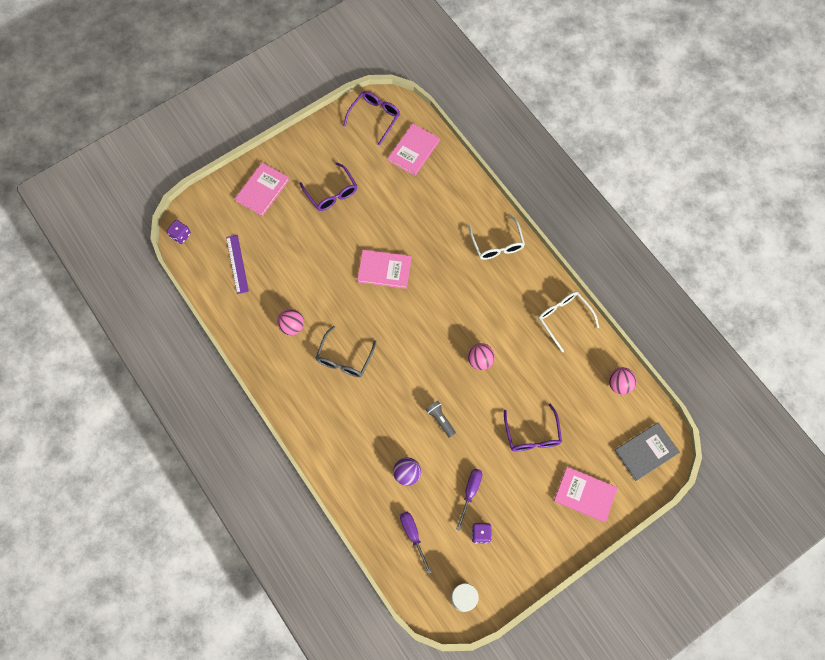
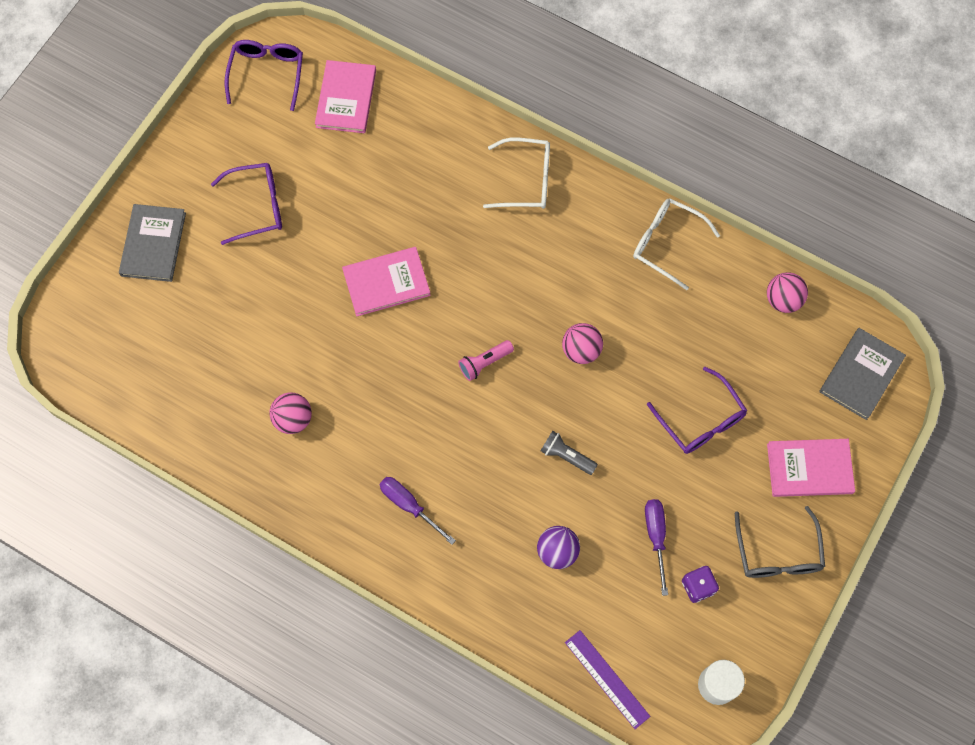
camera: 25 degrees left, 0 degrees up
(180, 235) = (62, 360): purple dice -> none
(237, 264) = (168, 365): purple ruler -> purple ruler (607, 679)
(262, 190) = (153, 244): pink book -> grey book
(331, 193) = (257, 206): purple glasses -> purple glasses turned 45 degrees counterclockwise
(344, 358) = (390, 431): grey glasses -> grey glasses (777, 553)
(413, 535) = (607, 632): purple screwdriver -> purple screwdriver (409, 506)
(419, 342) = (484, 363): none -> pink flashlight
(497, 244) = (526, 180): white glasses -> white glasses turned 45 degrees counterclockwise

